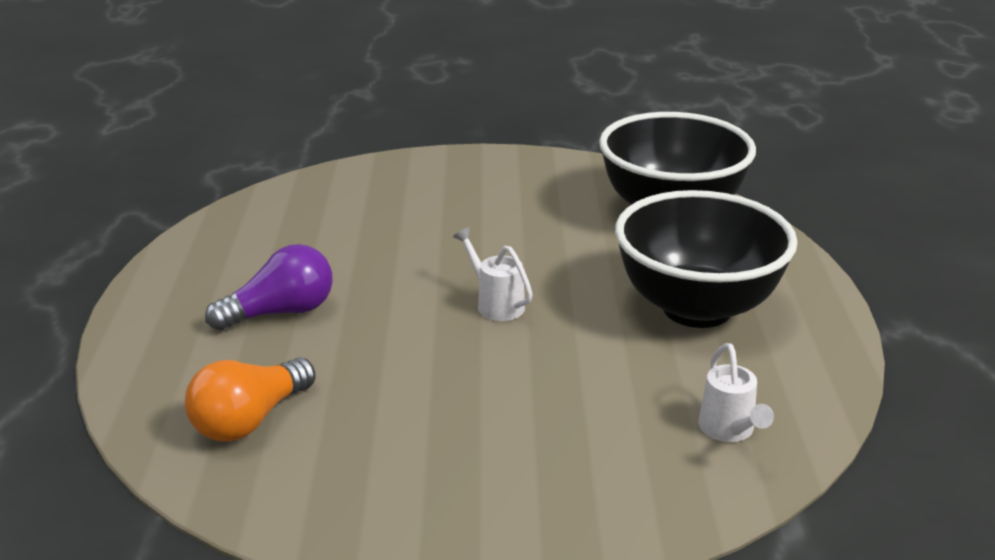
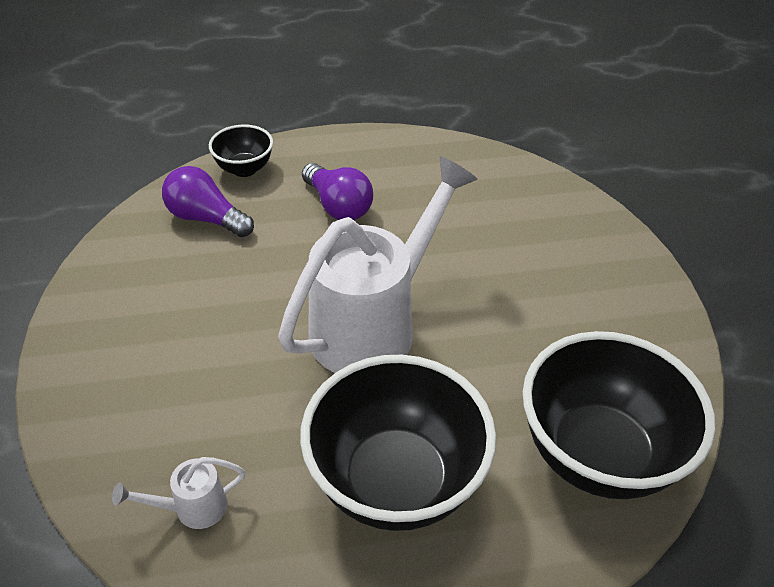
camera: 80 degrees right, 15 degrees up
(153, 384) = (244, 169): none -> black bowl
(250, 420) = (206, 218): orange light bulb -> purple light bulb
(496, 304) = (374, 325): white watering can -> white watering can, size x2.48

